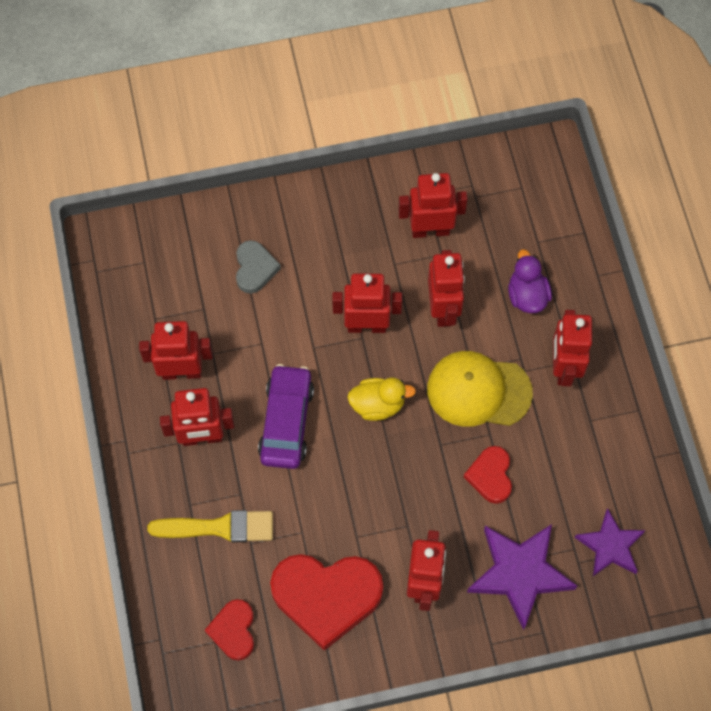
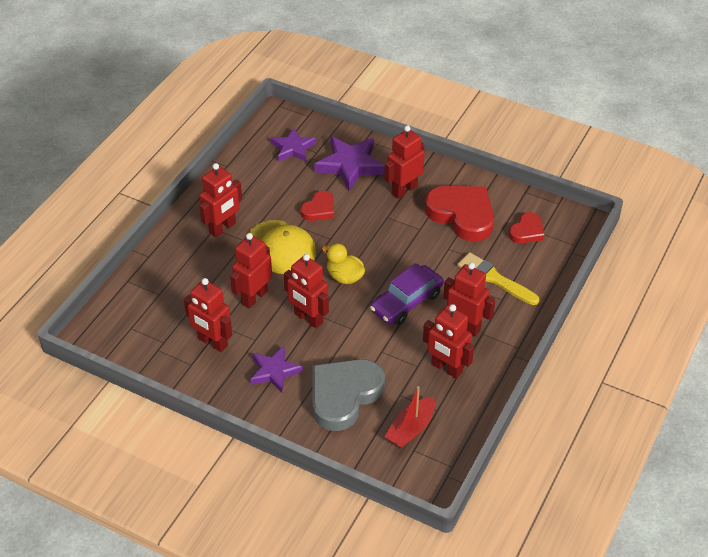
camera: 140 degrees left, 20 degrees down
(163, 281) = (411, 429): none -> red boat
(255, 268) = (344, 395): grey heart -> grey heart, size x1.90
(342, 244) = (274, 371): none -> purple star
(527, 295) = (199, 272): purple duck -> none

